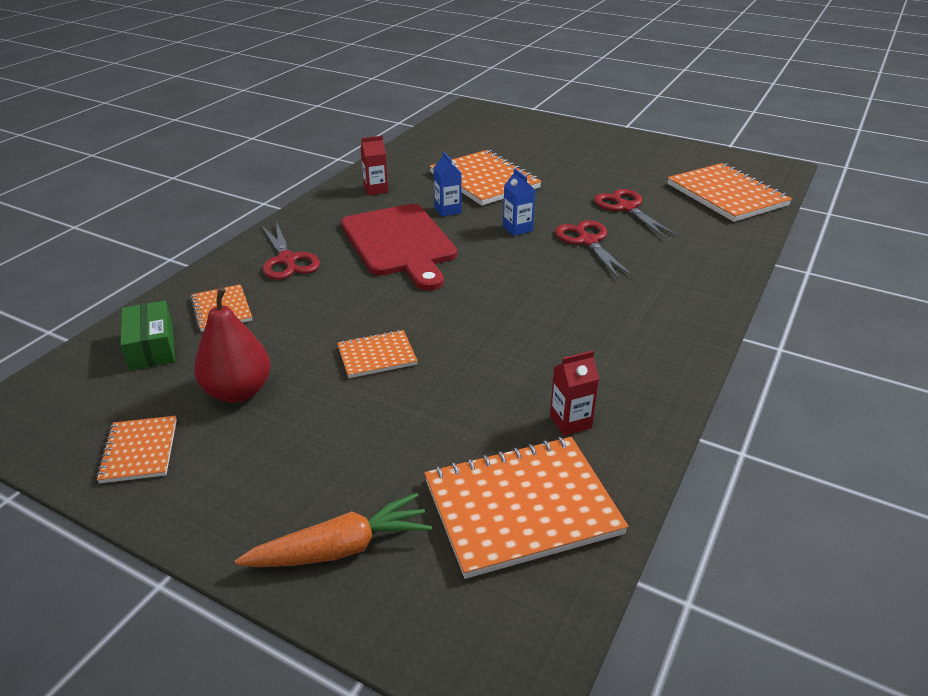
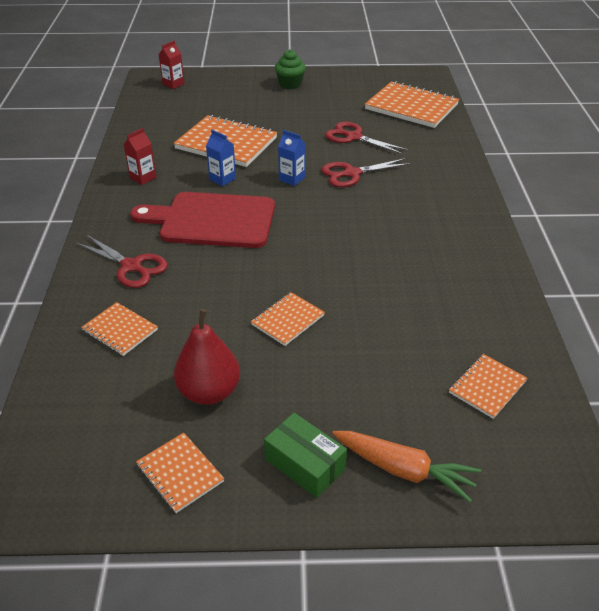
camera: 30 degrees left, 5 degrees up
(151, 347) = (92, 386): green box -> green box (304, 464)
(340, 548) = (403, 470): orange carrot -> orange carrot turned 75 degrees clockwise
(400, 243) = (212, 220): red cutting board -> red cutting board turned 150 degrees clockwise
(521, 507) = (487, 387): orange notebook -> orange notebook, size x0.53
(570, 422) = (463, 315): red carton -> red carton (173, 84)
(588, 241) = (352, 173): red scissors -> red scissors turned 60 degrees counterclockwise
(606, 143) = (290, 84): none -> green cupcake

